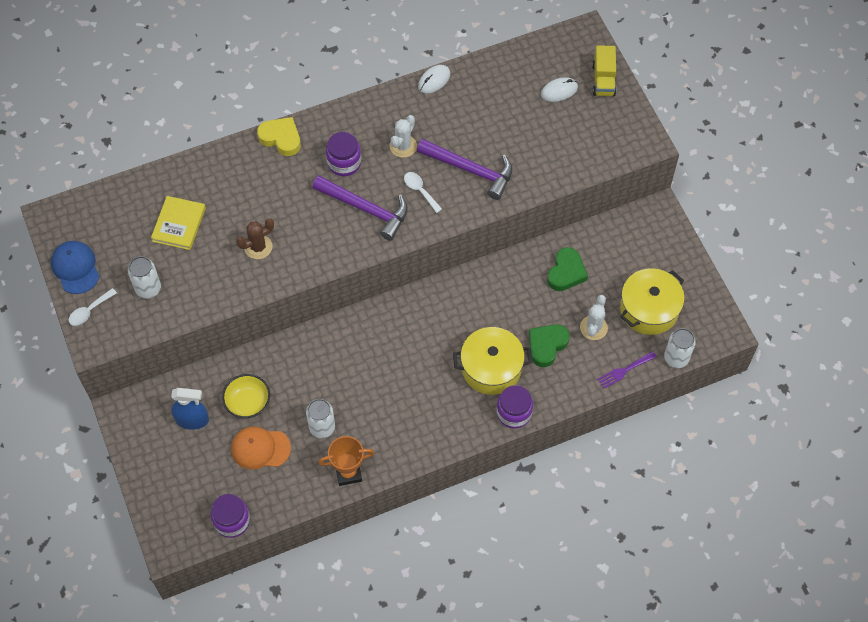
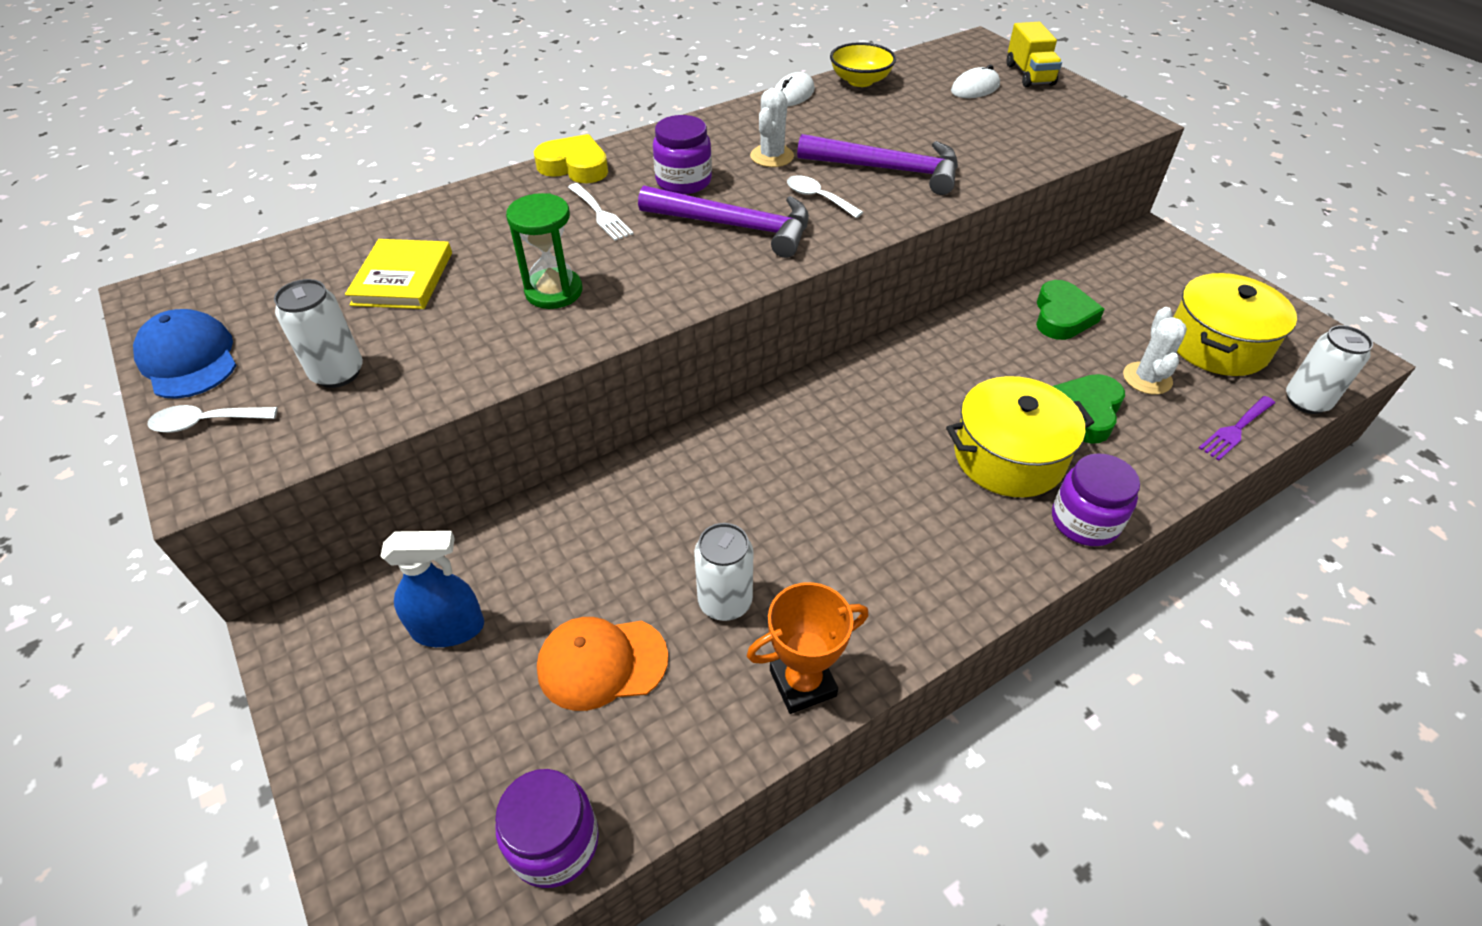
camera: 10 degrees left, 15 degrees down
(89, 311) = (205, 423): white spoon -> white spoon turned 45 degrees clockwise
(248, 402) = (564, 578): yellow bowl -> yellow bowl (860, 81)
(258, 247) = (554, 291): brown cactus -> green hourglass
(291, 186) = (600, 214): none -> white fork

